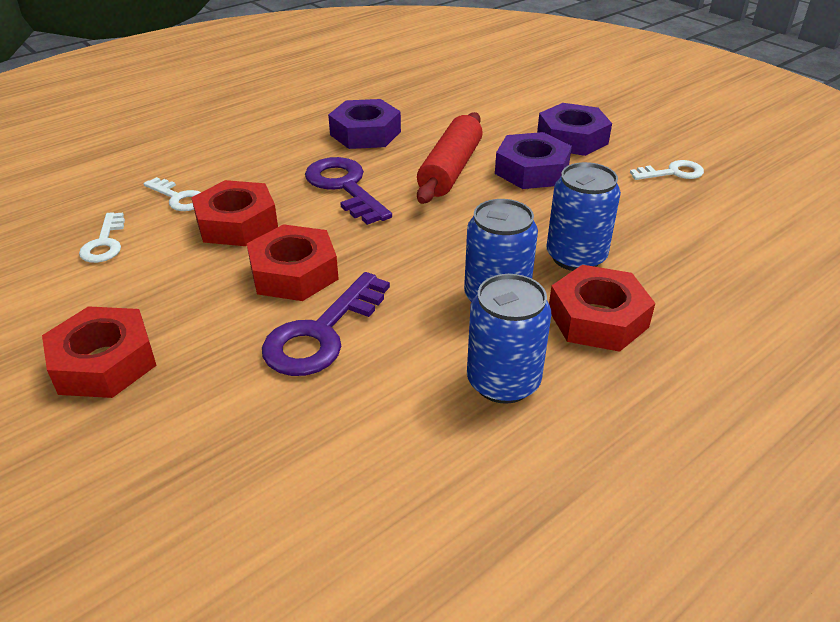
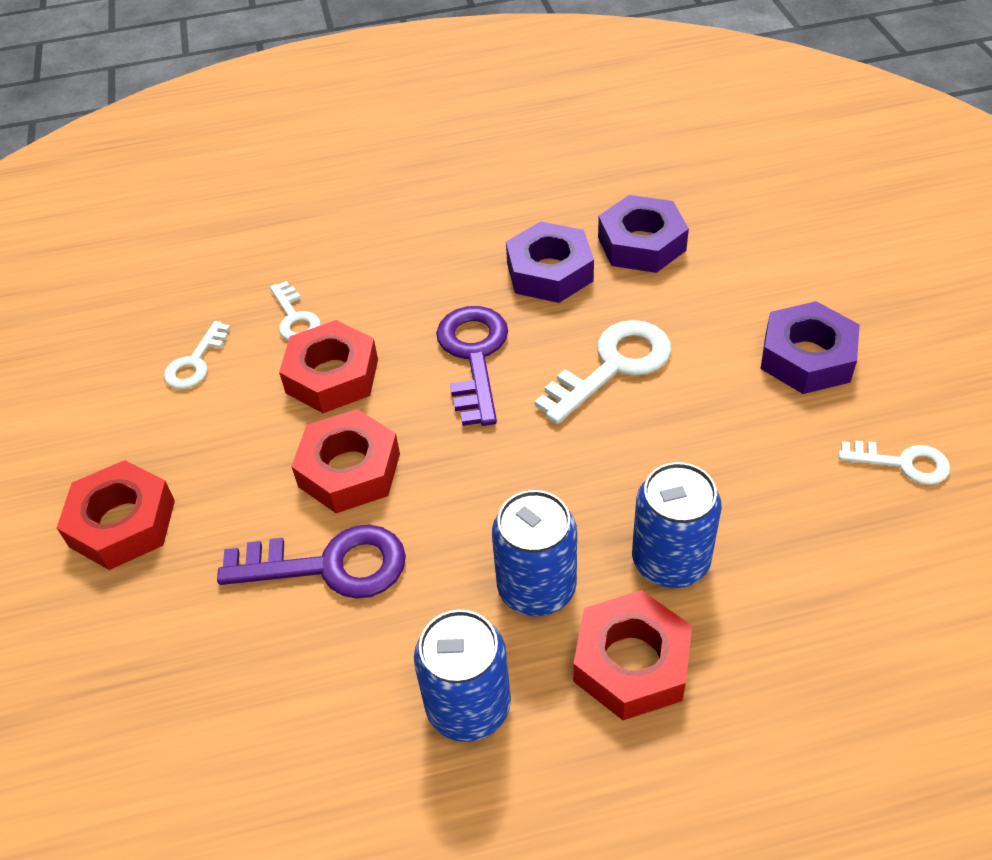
camera: 30 degrees right, 10 degrees up
(322, 333) = (329, 565): purple key -> purple key turned 150 degrees counterclockwise
(451, 170) = (613, 366): red rolling pin -> white key
(532, 170) = (714, 398): purple nut -> purple nut (641, 244)

